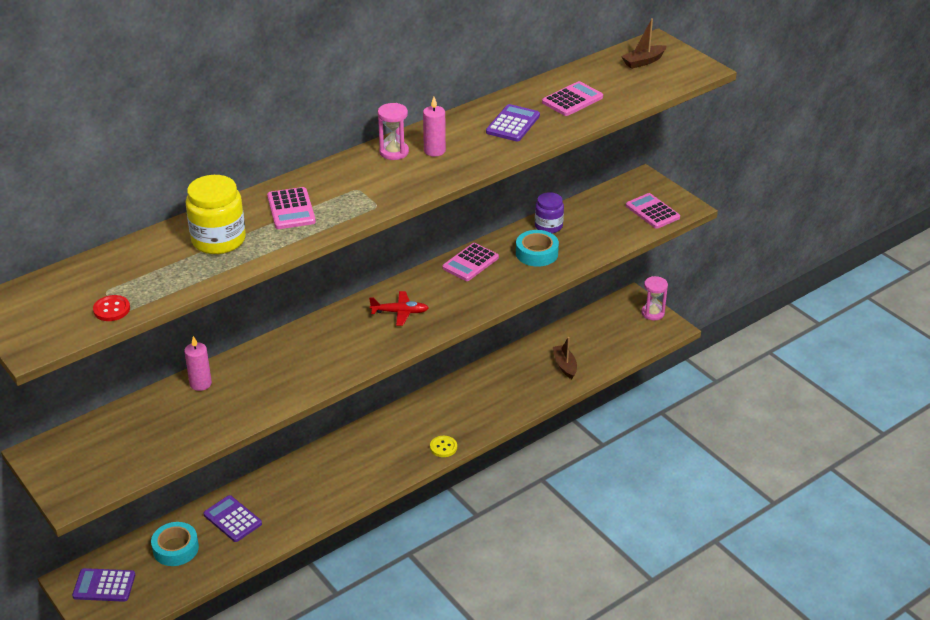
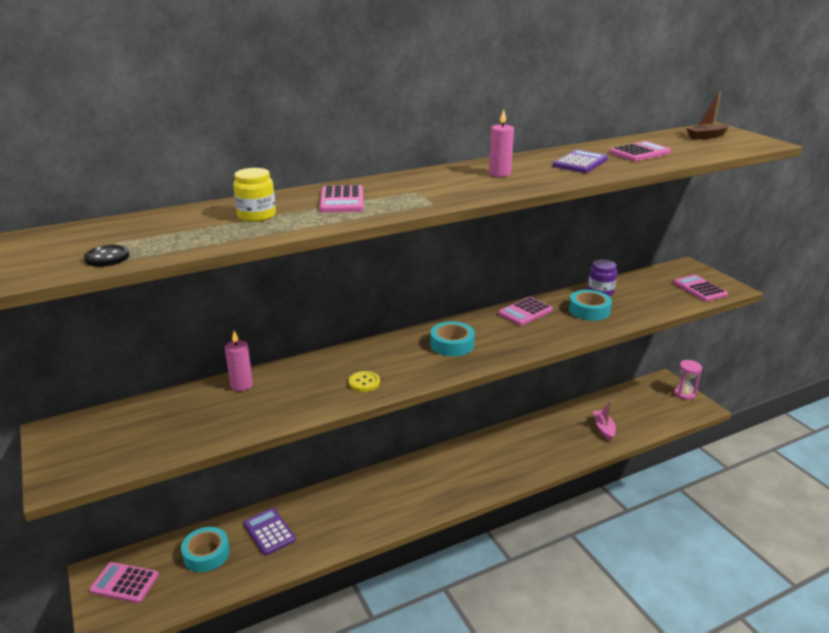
camera: 10 degrees right, 10 degrees down
(104, 586) = (124, 583): purple calculator -> pink calculator
(111, 309) = (107, 257): red button -> black button
(218, 240) = (256, 215): yellow jar -> yellow jar, size x0.65
(394, 152) = (458, 172): pink hourglass -> none
(400, 312) = (452, 344): red plane -> turquoise tape
(443, 447) = (484, 488): yellow button -> yellow button (364, 383)
(565, 366) = (603, 428): brown boat -> pink boat

